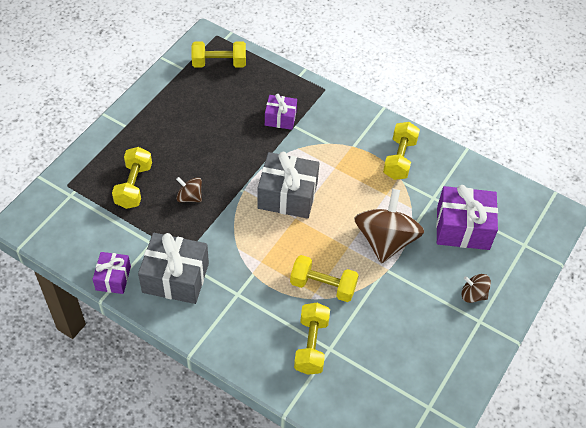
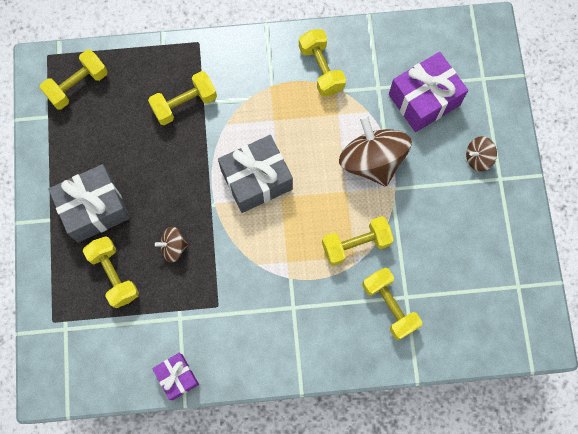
camera: 35 degrees left, 20 degrees up
(175, 277) = (229, 334): grey gift -> grey gift (94, 209)
(280, 118) = (184, 104): purple gift -> yellow dumbbell

